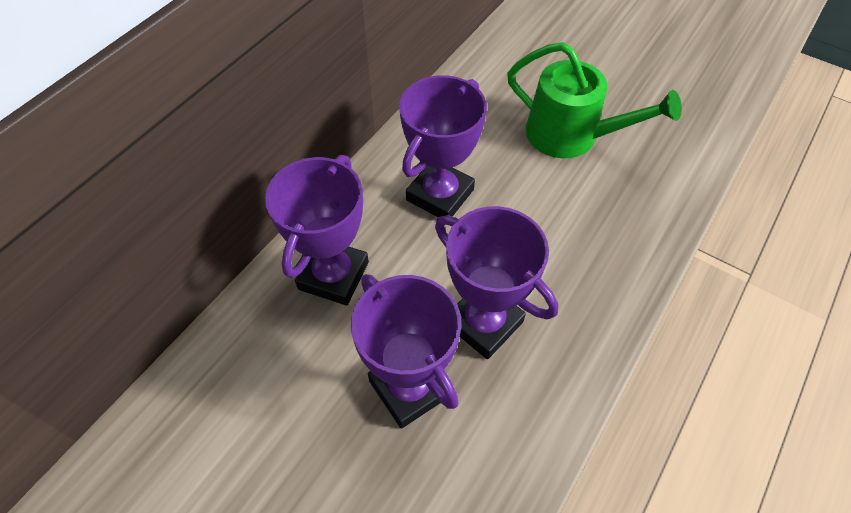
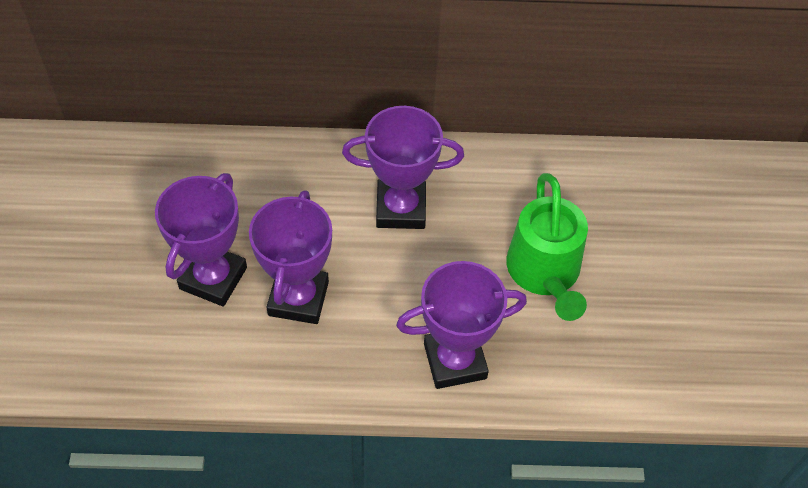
camera: 55 degrees right, 0 degrees up
(333, 275) = (274, 181): purple trophy -> purple trophy (455, 361)

